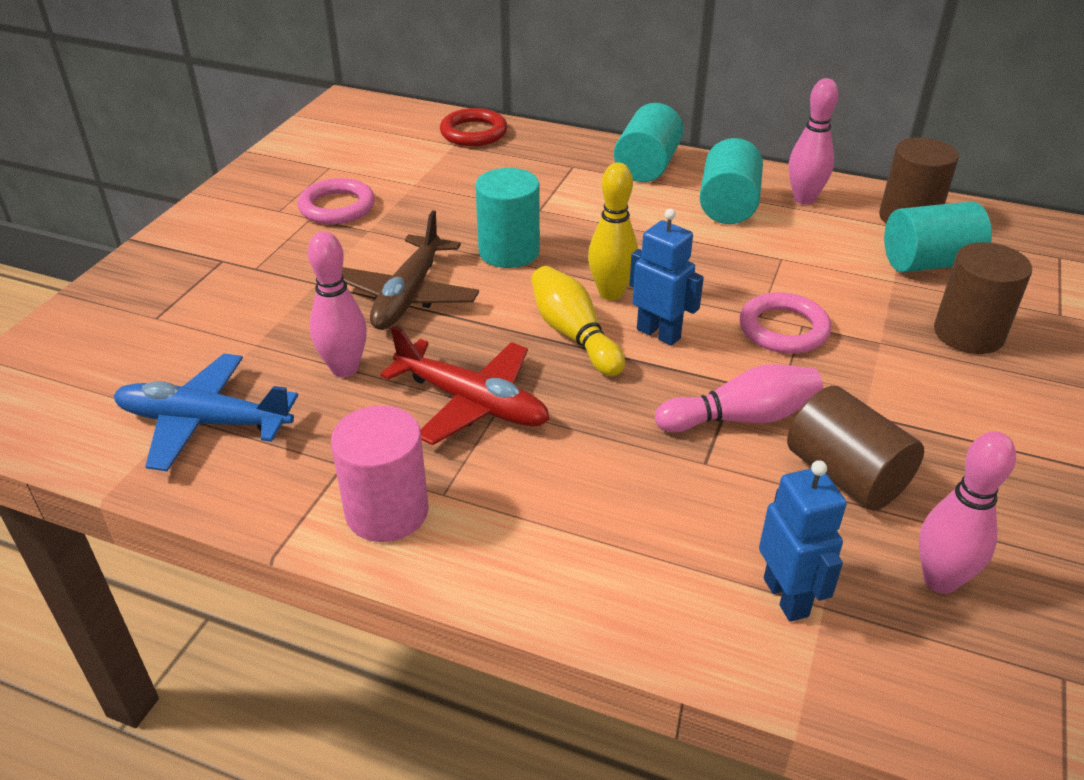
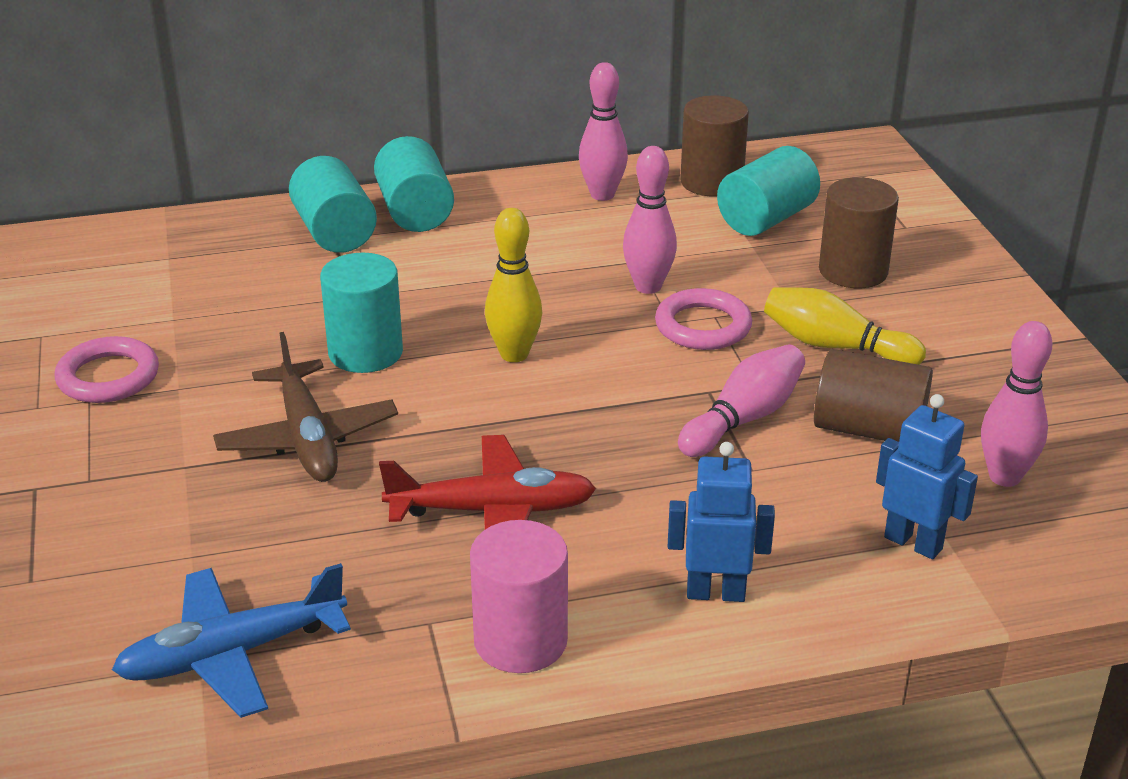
camera: 35 degrees left, 5 degrees down
(345, 369) = (324, 536): pink bowling pin -> pink bowling pin (648, 286)
(473, 133) = (177, 237): red ring -> none
(574, 335) = (521, 408): yellow bowling pin -> yellow bowling pin (835, 346)
(659, 333) = (598, 374): blue robot -> blue robot (715, 593)
(728, 206) = (538, 226): turquoise cylinder -> turquoise cylinder (334, 232)

